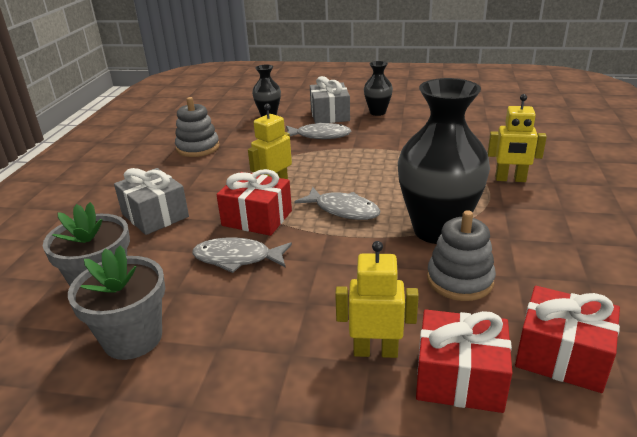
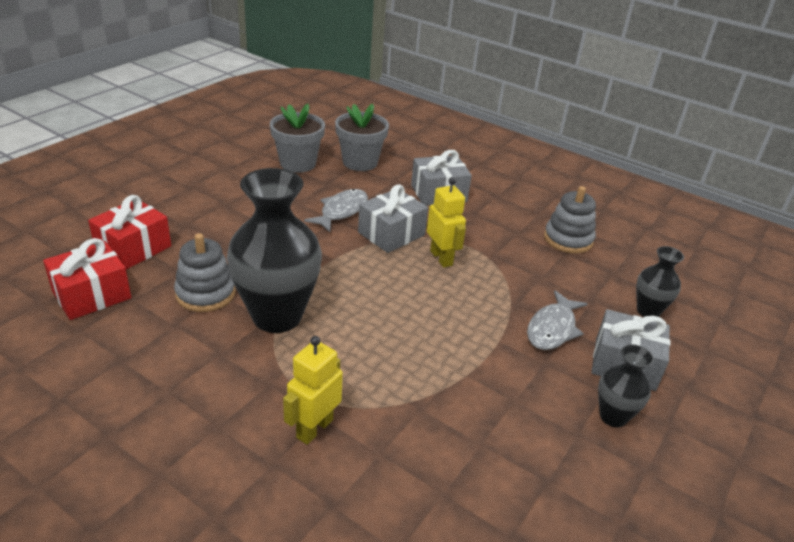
camera: 110 degrees right, 5 degrees up
(257, 218) = (391, 234): red gift -> grey gift
(343, 210) = (363, 279): grey fish -> none
(375, 351) = (190, 230): yellow robot -> none

